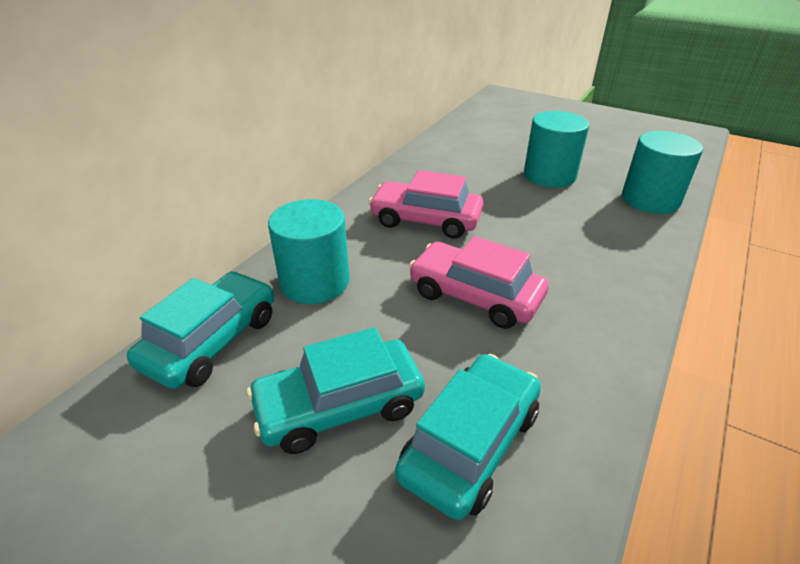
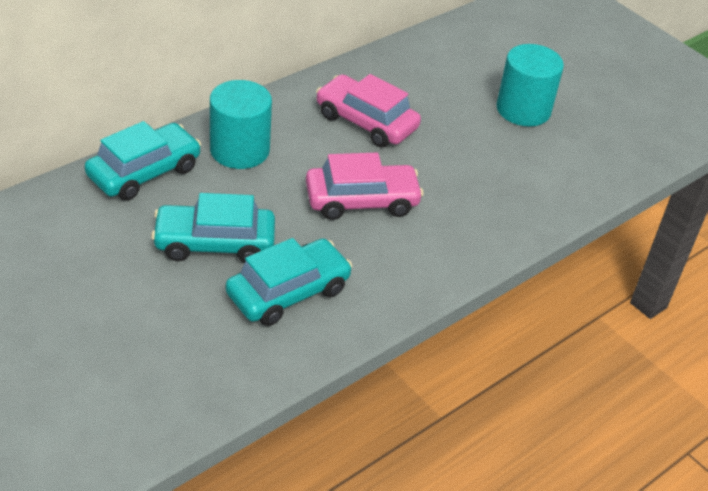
camera: 15 degrees right, 5 degrees up
(475, 296) = (361, 200): pink car -> pink car turned 120 degrees clockwise
(650, 200) = (600, 165): turquoise cylinder -> none

